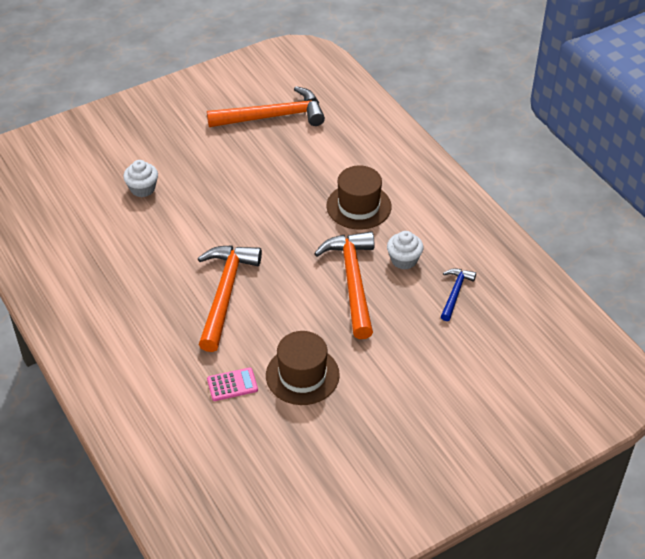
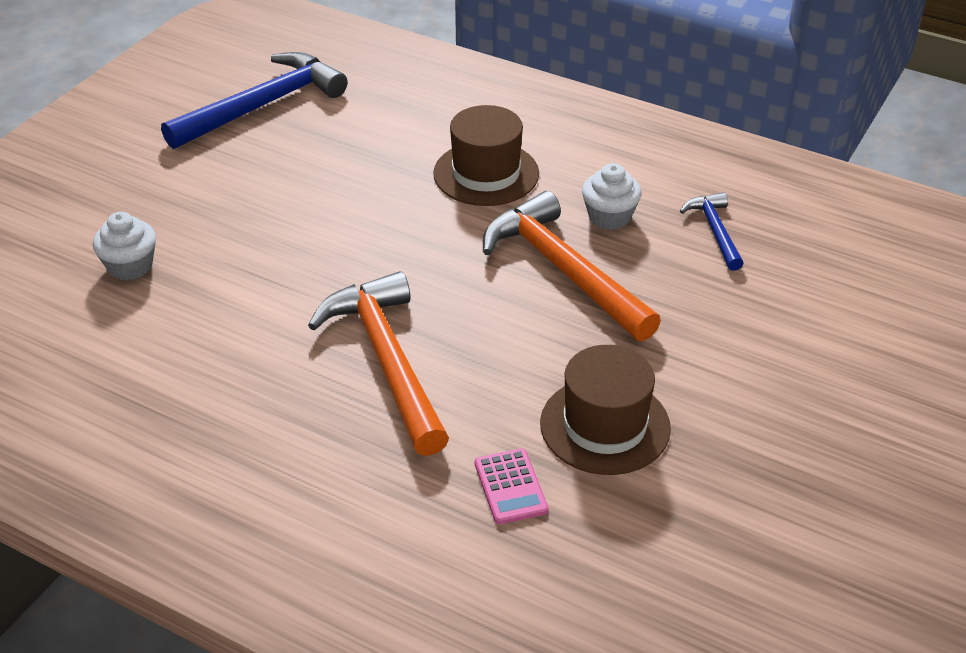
camera: 30 degrees left, 5 degrees down
(232, 385) = (510, 487): pink calculator -> pink calculator turned 120 degrees clockwise
(272, 116) = (262, 106): orange hammer -> blue hammer

